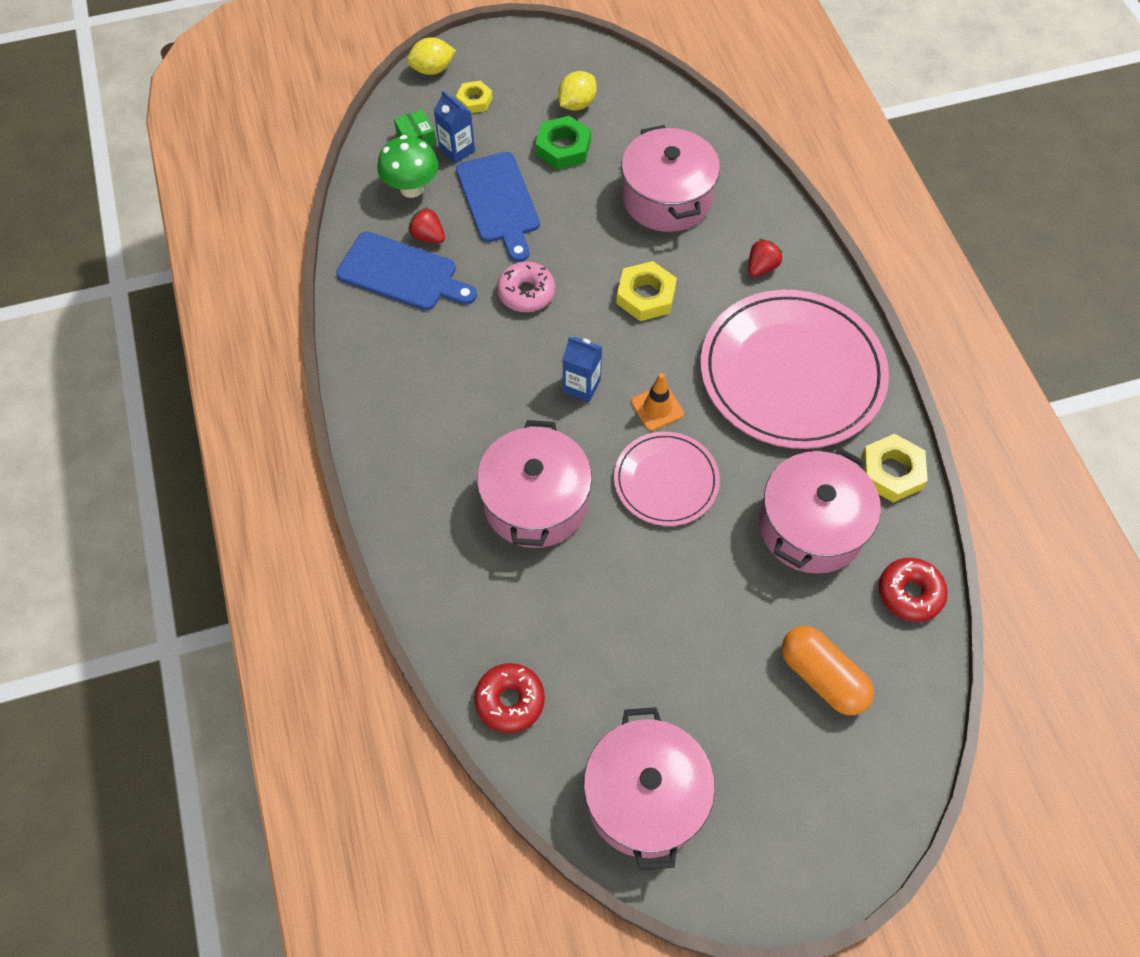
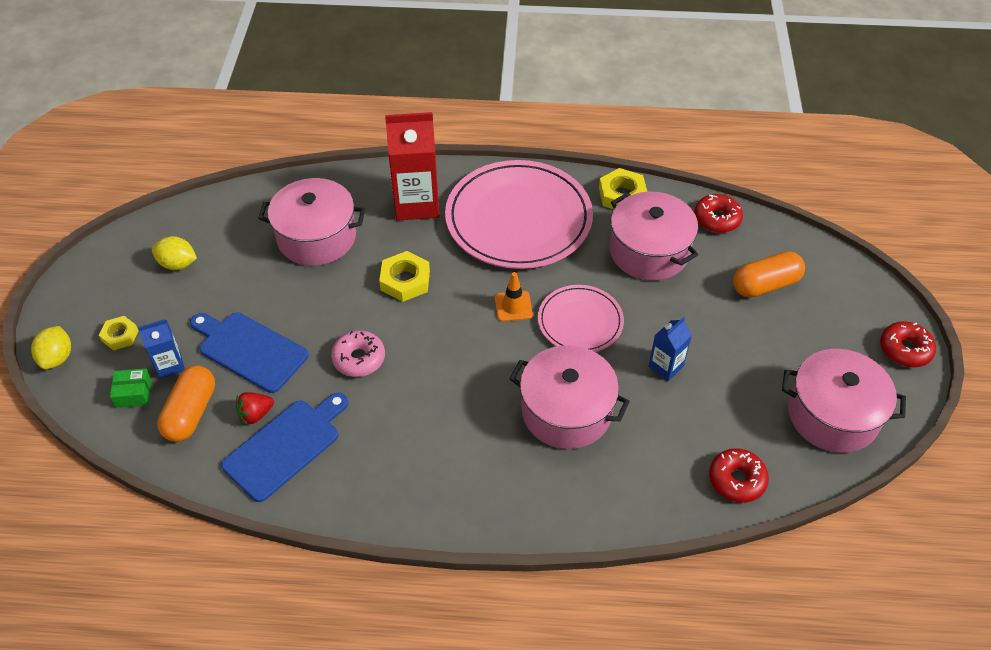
camera: 70 degrees left, 10 degrees down
(411, 188) = (191, 413): green mushroom -> orange capsule
(499, 202) = (249, 350): blue cutting board -> blue cutting board turned 150 degrees counterclockwise
(563, 148) = (220, 288): green nut -> none
(577, 104) = (178, 264): yellow lemon -> yellow lemon turned 45 degrees counterclockwise
(581, 386) = (471, 348): blue carton -> blue carton (665, 366)
(761, 267) = (416, 204): red strawberry -> red carton
(793, 879) = (905, 349): none -> red donut

